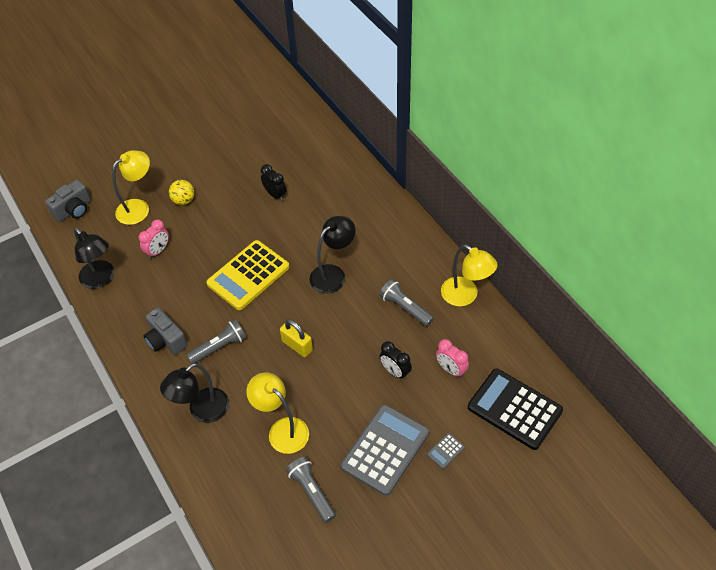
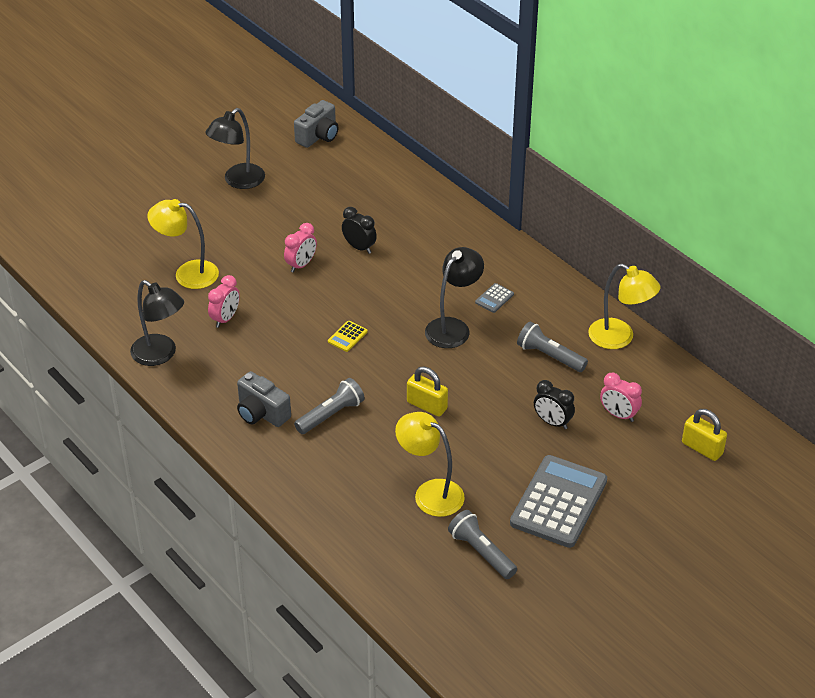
camera: 10 degrees left, 10 degrees down
(73, 210) = (102, 282): grey camera -> grey camera (318, 136)
(139, 208) = (187, 273): yellow lamp -> yellow lamp turned 120 degrees counterclockwise
(184, 200) = (243, 261): yellow ball -> none
(202, 411) = (326, 482): black lamp -> black lamp (238, 181)
(227, 207) = (301, 265): none -> pink clock
(248, 275) = (347, 336): yellow calculator -> yellow calculator, size x0.40
(445, 451) = (630, 497): grey calculator -> grey calculator (494, 298)
(514, 409) = (702, 448): black calculator -> yellow padlock

